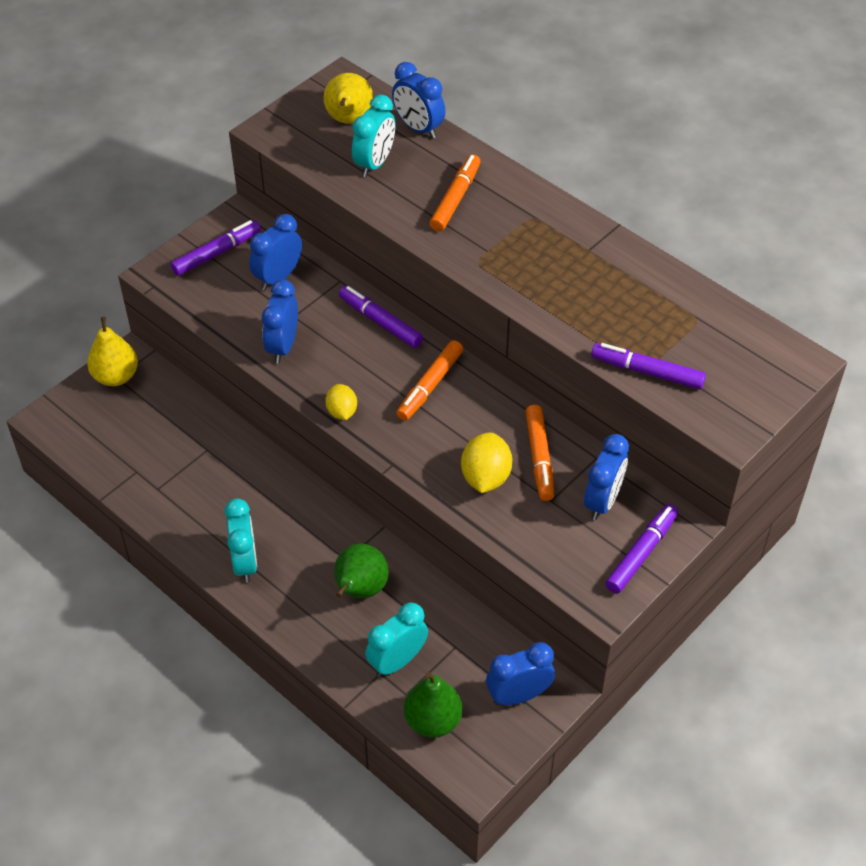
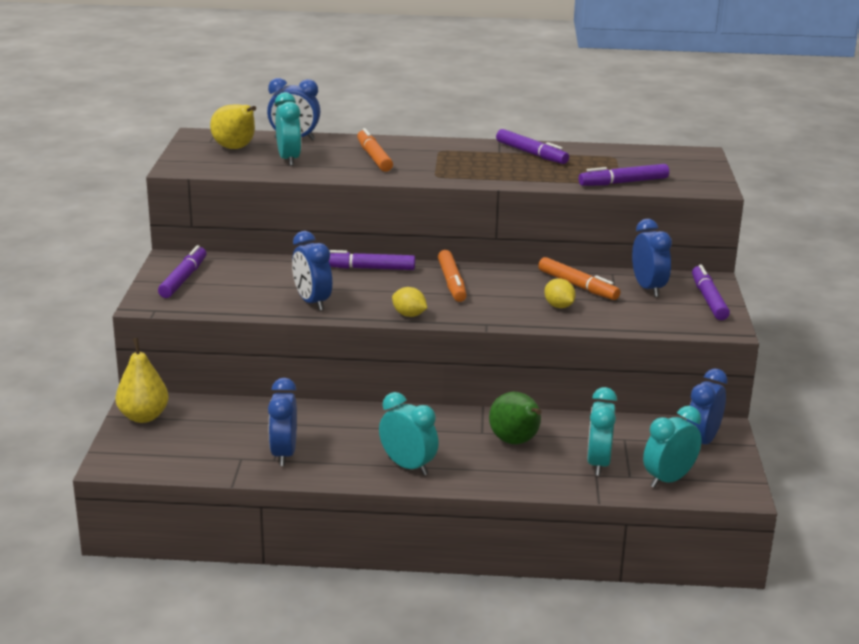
camera: 40 degrees left, 25 degrees down
(278, 277) = (254, 274): blue clock -> blue clock (284, 454)
(433, 720) = (668, 479): green pear -> turquoise clock
(485, 477) = (559, 306): yellow lemon -> yellow lemon, size x0.64
(617, 269) = (531, 153): none -> purple marker

